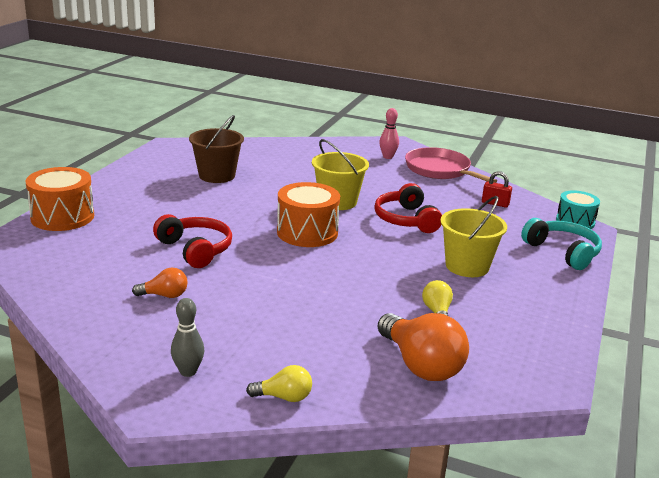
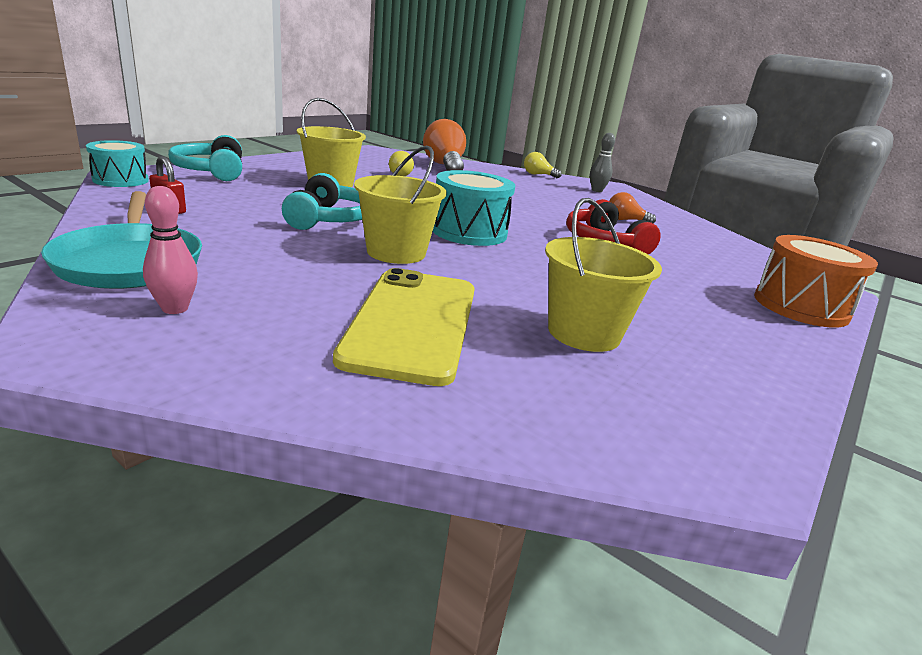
camera: 165 degrees left, 0 degrees up
(217, 175) = (584, 333): brown bucket -> yellow bucket
(296, 167) = (412, 323): none -> yellow phone
(307, 232) = (469, 232): orange drum -> turquoise drum
(406, 220) = (330, 219): red headphones -> turquoise headphones
(440, 170) = (130, 262): pink pan -> turquoise pan

